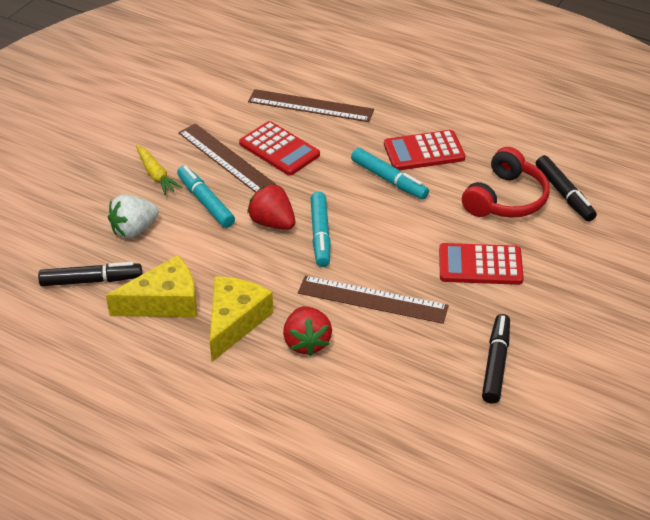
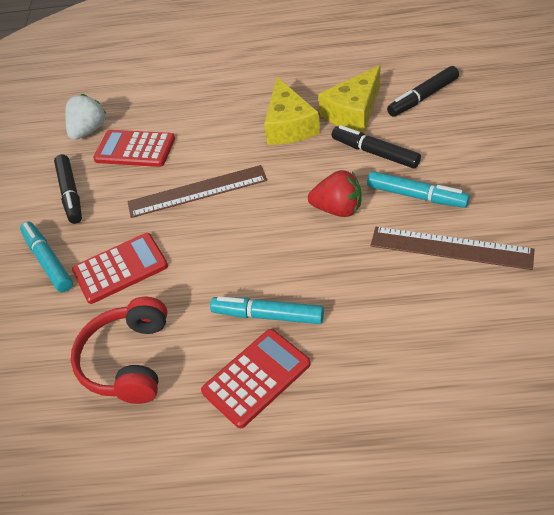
camera: 155 degrees right, 5 degrees up
(134, 230) = (443, 144): white strawberry -> white strawberry (88, 131)
(156, 175) = (491, 196): yellow carrot -> none
(279, 149) = (413, 289): red calculator -> red calculator (135, 149)
(306, 342) = (224, 139): red strawberry -> none
(310, 106) = (443, 372): brown ruler -> none
(320, 235) = (285, 221): turquoise marker -> turquoise marker (48, 261)
(564, 194) = (63, 405): black marker -> black marker (375, 153)

